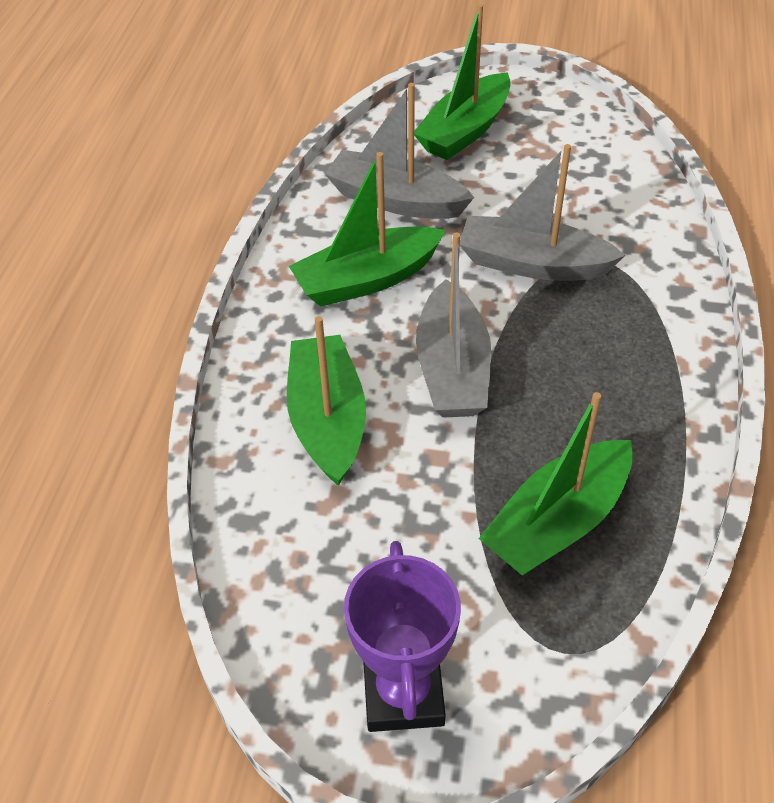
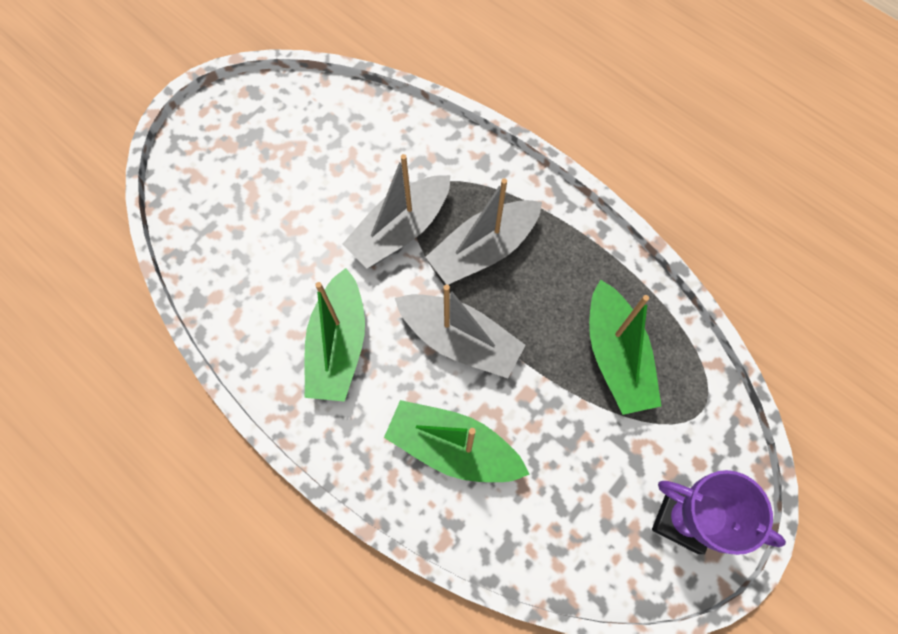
camera: 60 degrees left, 20 degrees up
(396, 200) = (270, 276): grey boat -> grey boat (484, 249)
(465, 131) = (231, 183): green boat -> none

